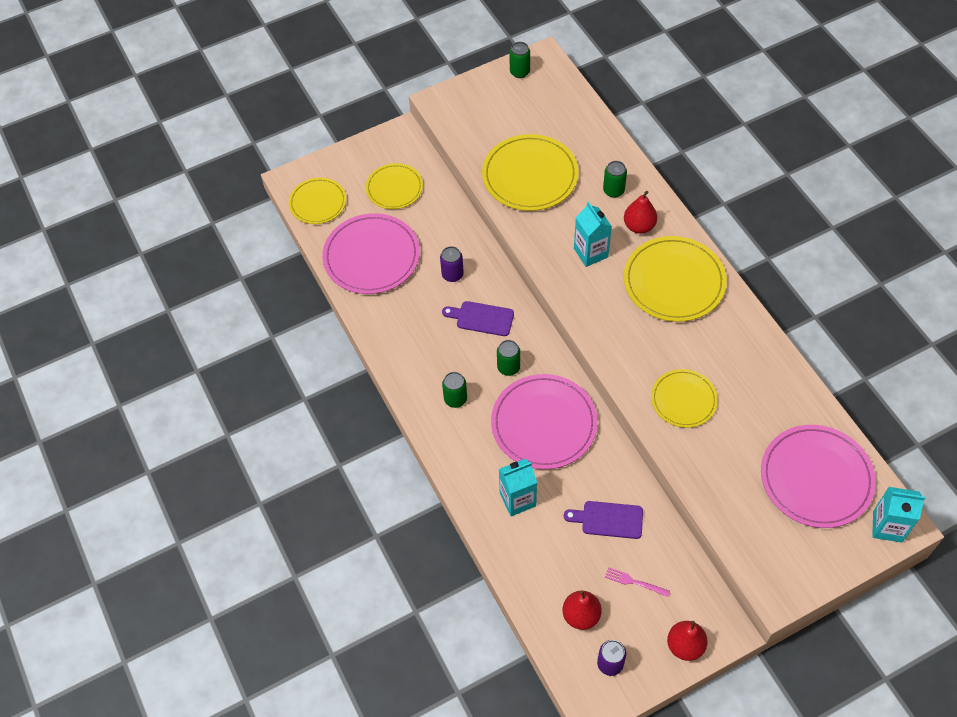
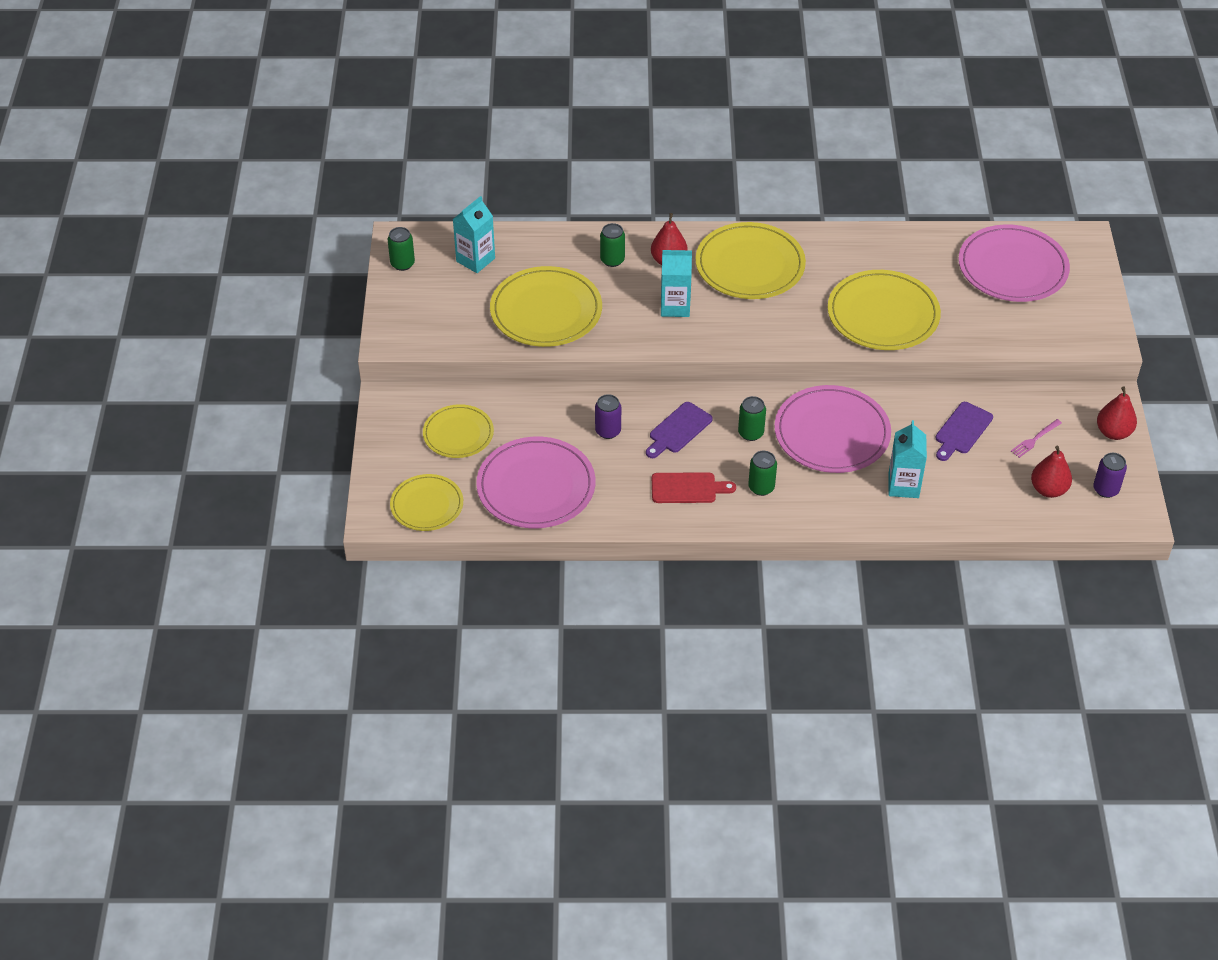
camera: 65 degrees left, 10 degrees down
(425, 350) = (687, 488): none -> red cutting board
(683, 400) = (883, 314): yellow plate -> yellow plate, size x1.64
(887, 526) = (1082, 247): turquoise carton -> turquoise carton (475, 260)

